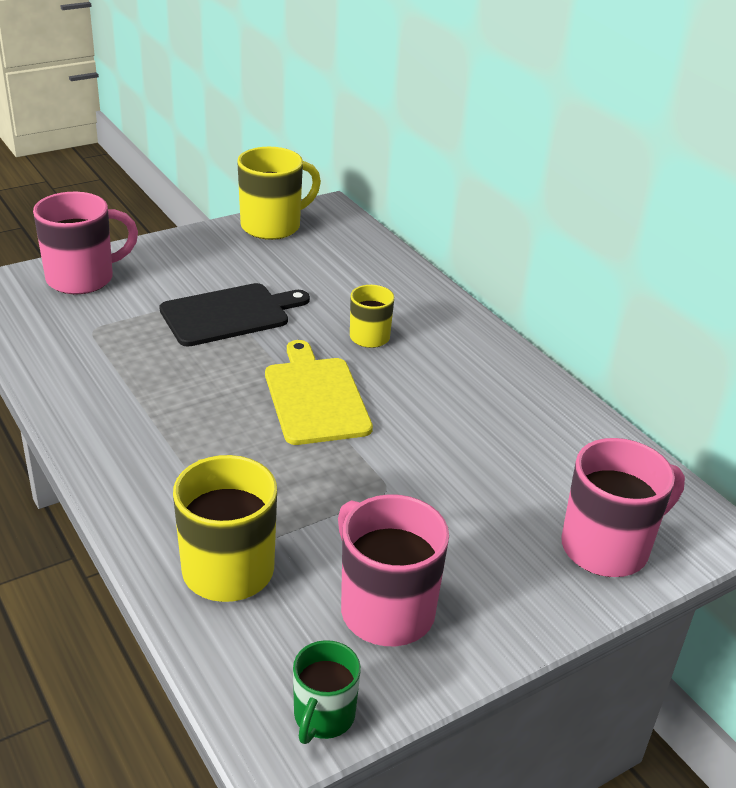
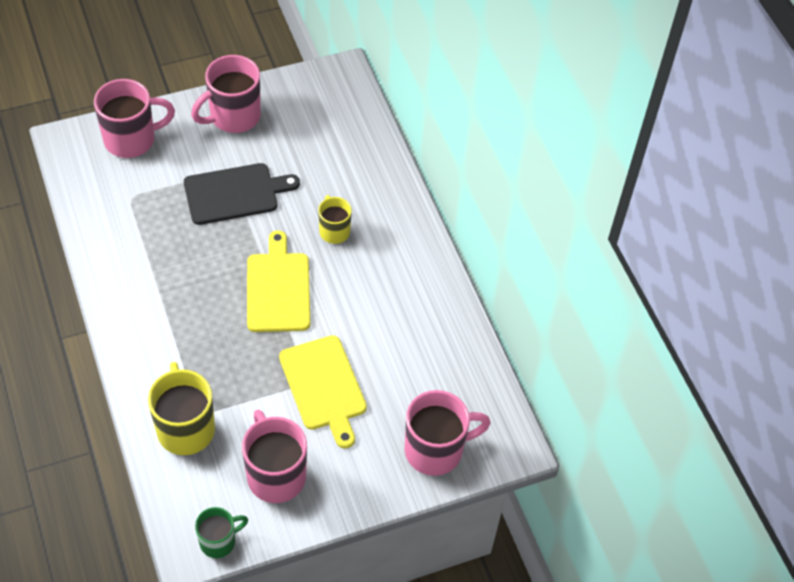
camera: 10 degrees right, 20 degrees up
(208, 251) = (233, 116): none -> pink mug
(273, 226) = (292, 91): yellow mug -> none
(323, 717) = (219, 541): green mug -> green mug turned 150 degrees counterclockwise
(417, 493) = (324, 386): none -> yellow cutting board

